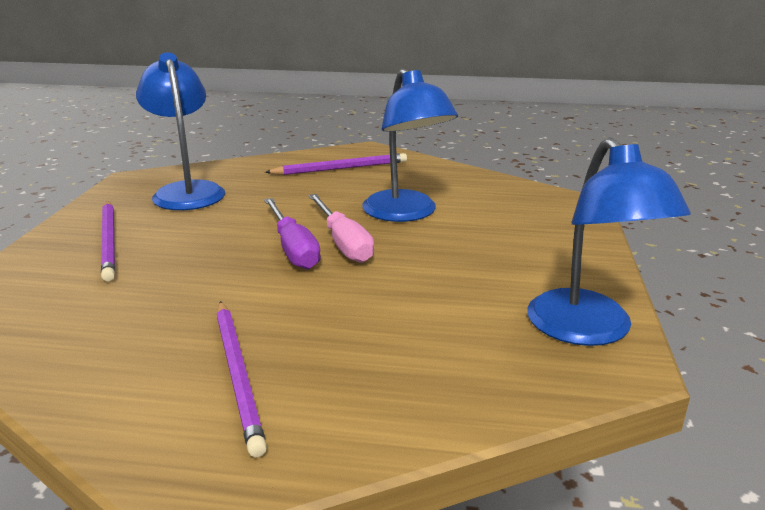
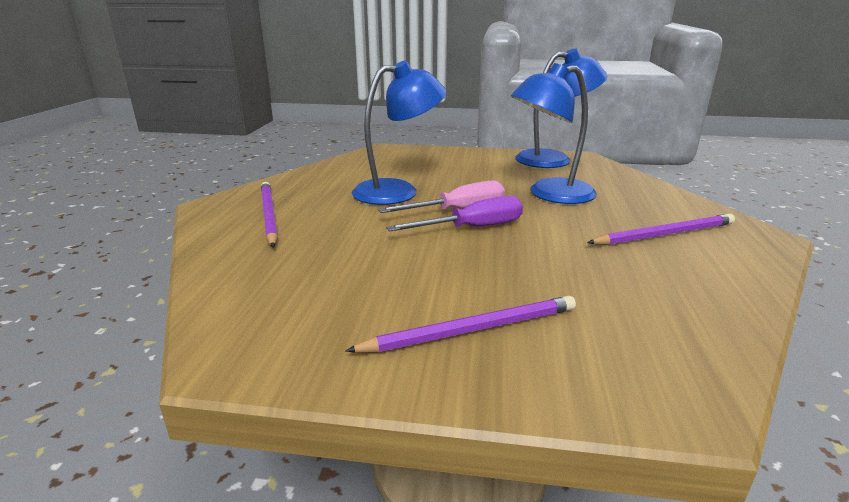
camera: 90 degrees left, 0 degrees up
(187, 191) = (305, 299): blue lamp -> blue lamp (550, 194)

